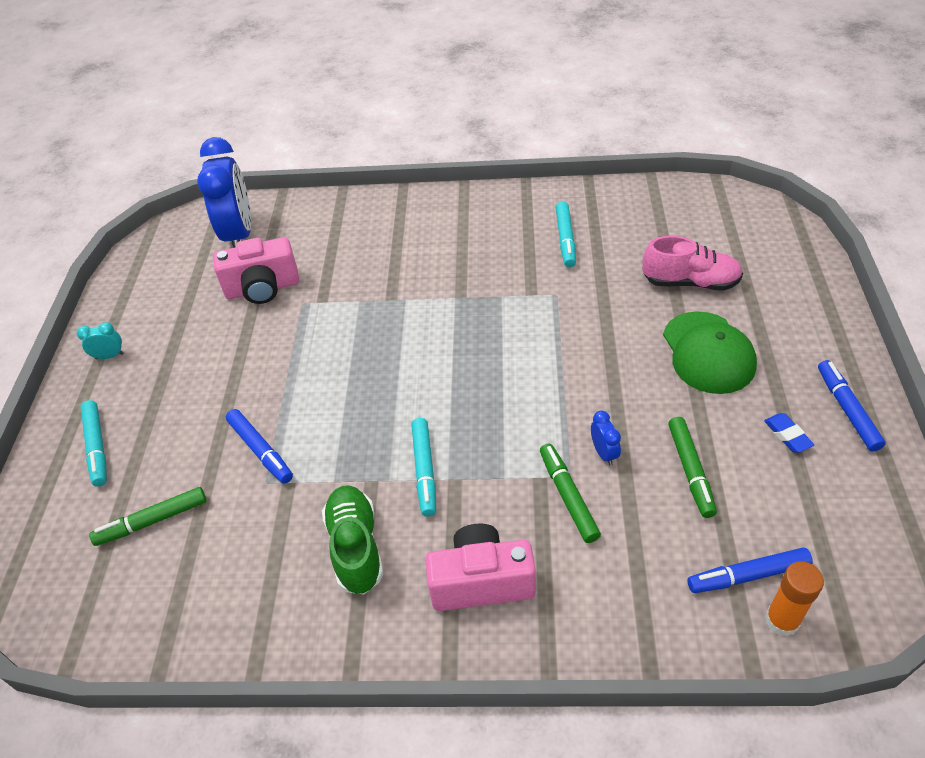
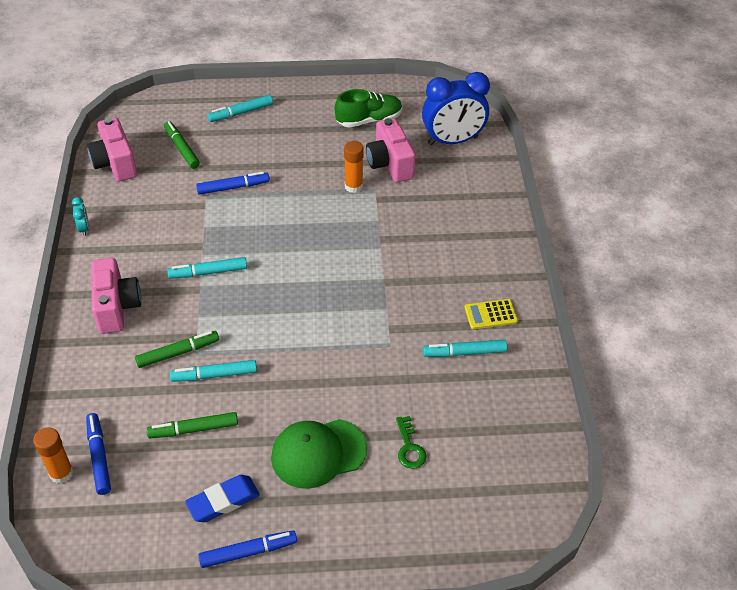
camera: 80 degrees right, 0 degrees up
(109, 356) = (319, 100): turquoise clock -> turquoise clock (84, 228)
(155, 619) = (115, 163): none -> pink camera
(260, 450) = (233, 187): blue marker -> blue marker turned 150 degrees counterclockwise
(294, 322) = (353, 186): none -> orange glue stick
(355, 547) = (151, 243): green shoe -> green shoe (369, 120)
(514, 219) = (490, 314): none -> yellow calculator
(604, 453) = (215, 375): blue clock -> turquoise marker
(690, 282) = (409, 447): pink shoe -> green key
(787, 435) = (223, 501): blue eraser -> blue eraser, size x1.59

